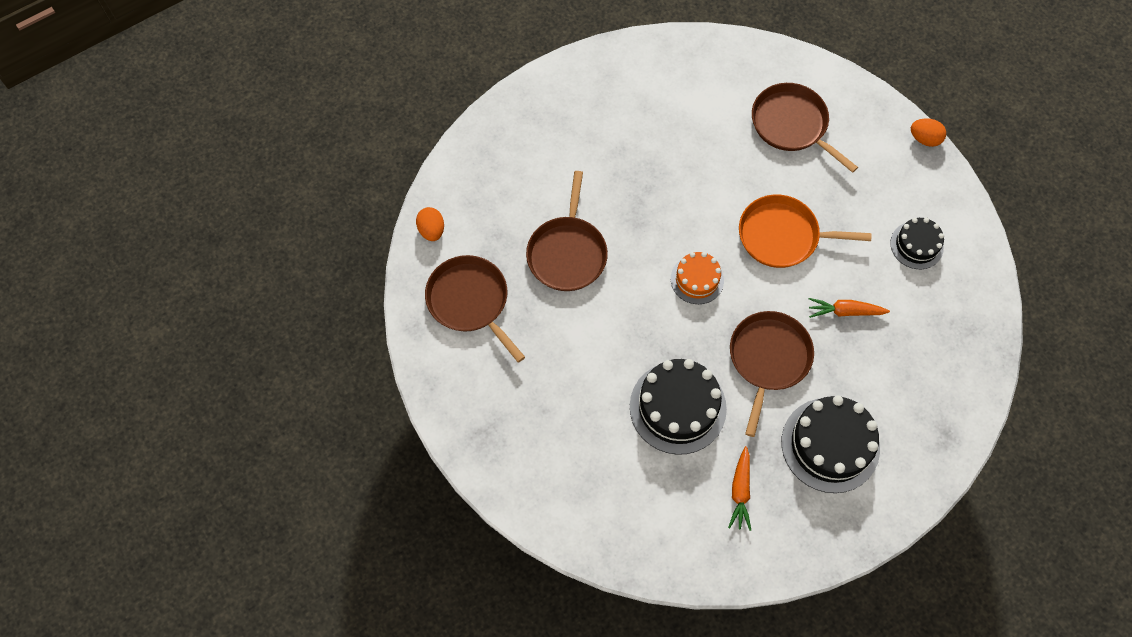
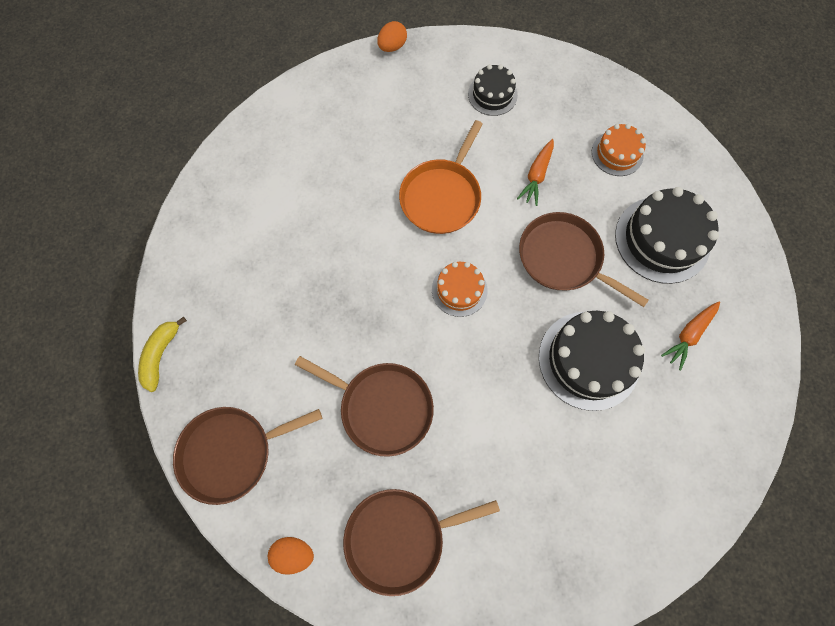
camera: 70 degrees left, 5 degrees up
(544, 77) = (161, 355): none -> yellow banana
(740, 491) = (689, 335): orange carrot -> orange carrot turned 105 degrees clockwise
(792, 125) = (330, 143): brown pan -> brown pan (231, 452)
(907, 379) = (617, 153): none -> orange cake

